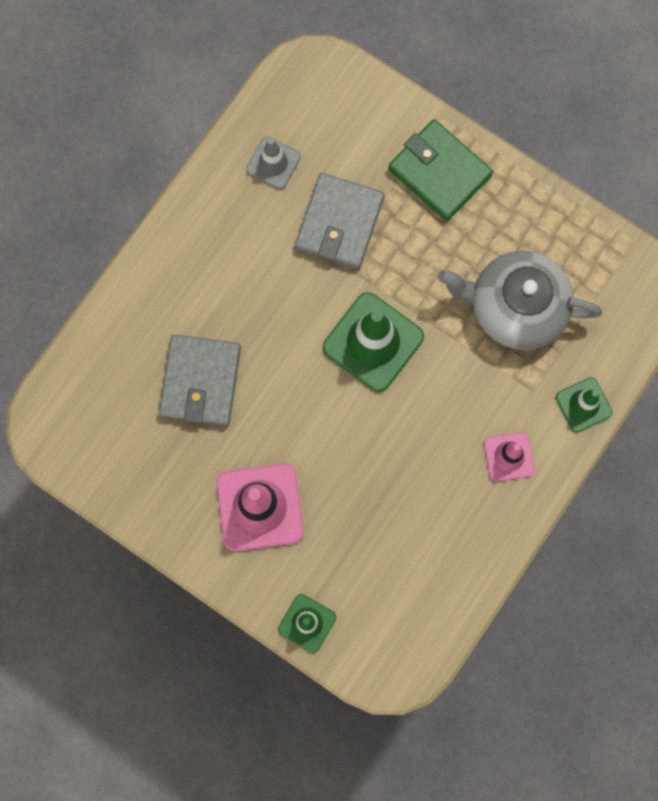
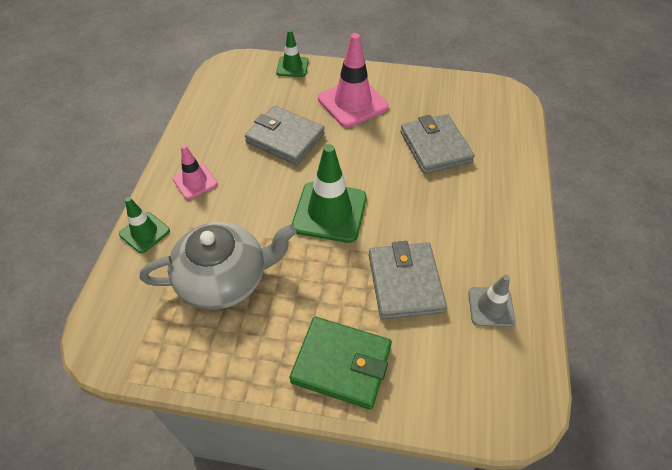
camera: 155 degrees right, 25 degrees down
(376, 480) = (285, 138): none -> grey wallet

